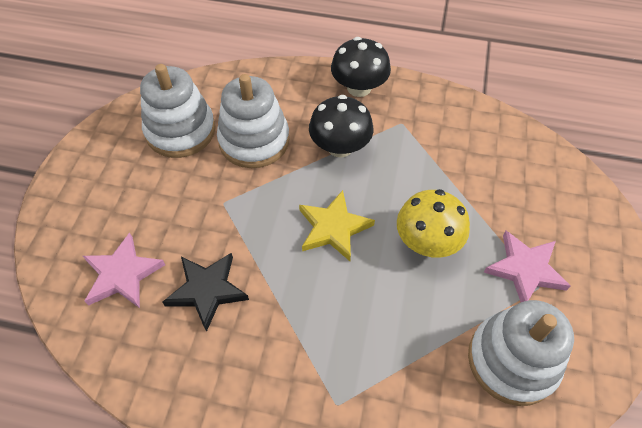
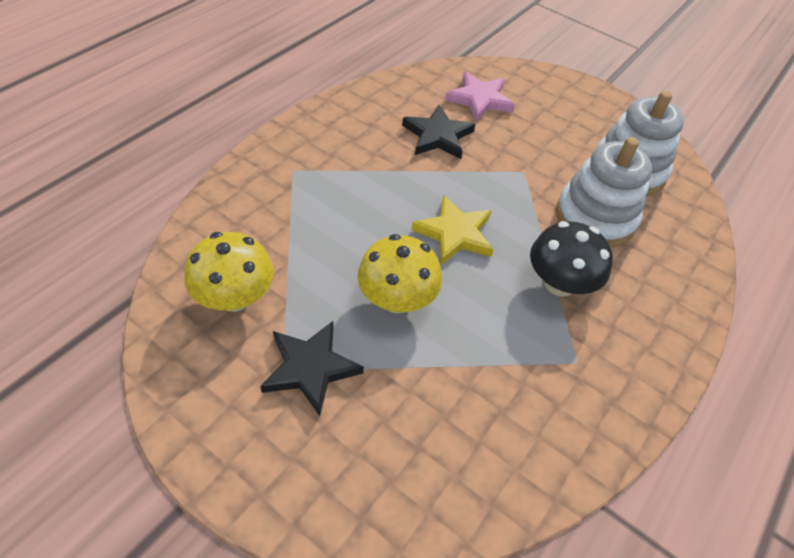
camera: 110 degrees right, 5 degrees down
(359, 88) = (654, 345): black mushroom -> none
(512, 360) = (235, 297): white stacking toy -> yellow mushroom
(525, 269) = (310, 368): pink star -> black star

